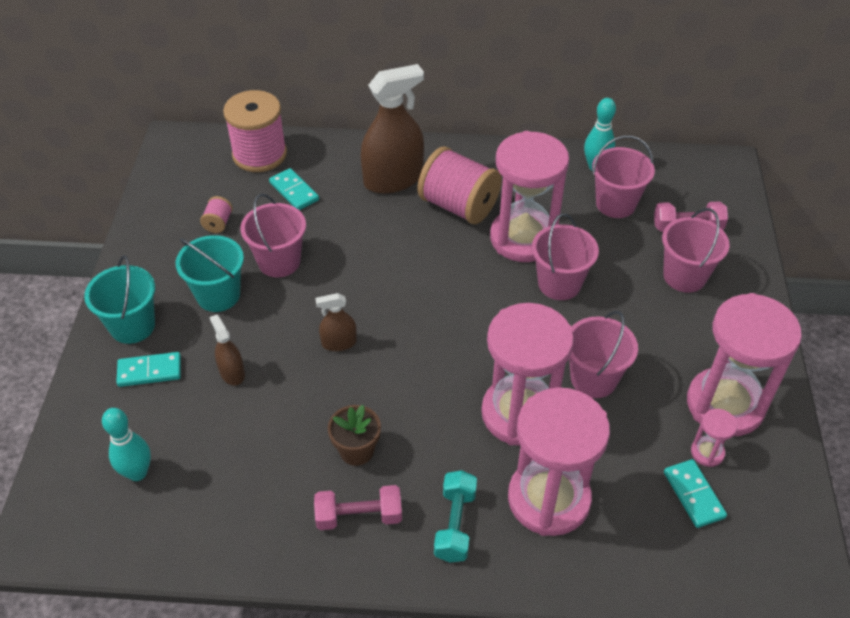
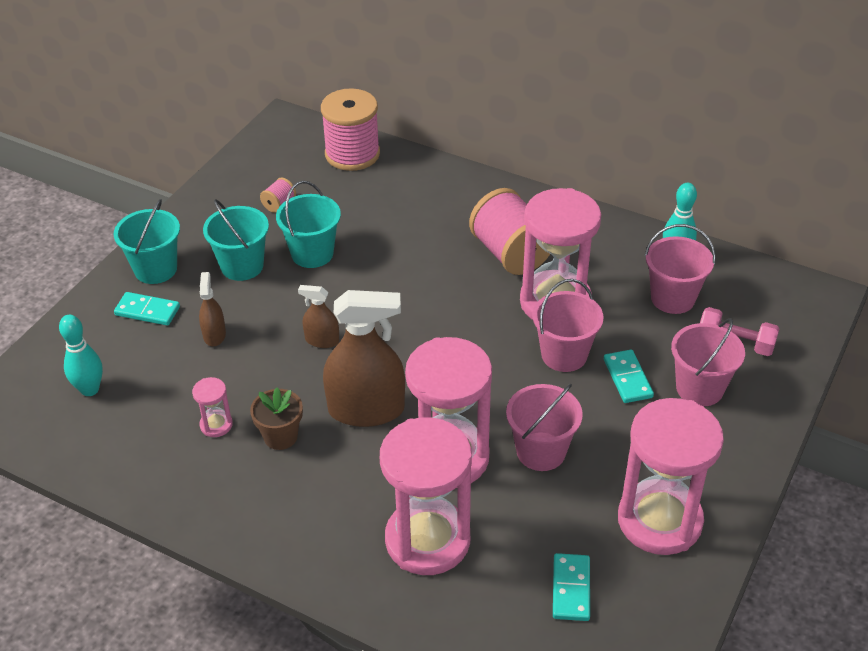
camera: 25 degrees right, 5 degrees down
(279, 261) = (312, 253): pink bucket -> turquoise bucket
(294, 191) = (363, 196): turquoise domino -> turquoise domino (628, 378)
(359, 516) = (249, 491): pink dumbbell -> none
(393, 179) = (463, 211): brown spray bottle -> brown spray bottle (366, 409)
(455, 524) = (328, 529): turquoise dumbbell -> none
(707, 452) = (611, 557): pink hourglass -> pink hourglass (216, 425)

